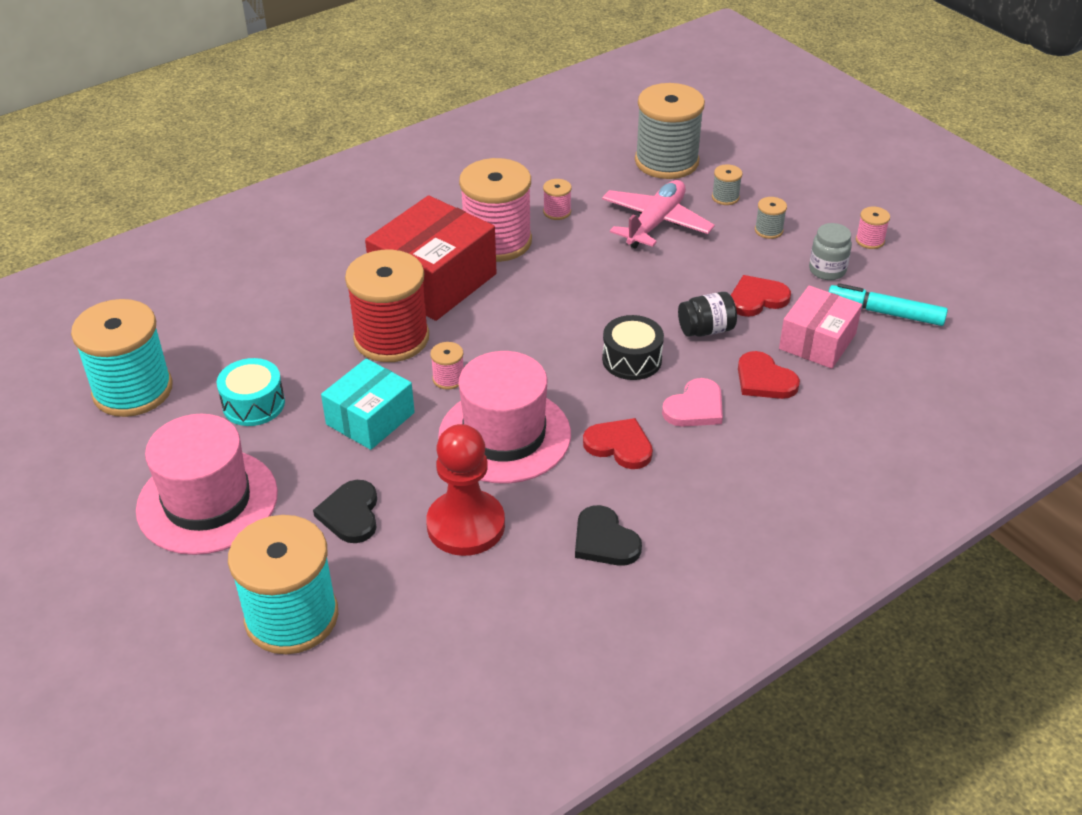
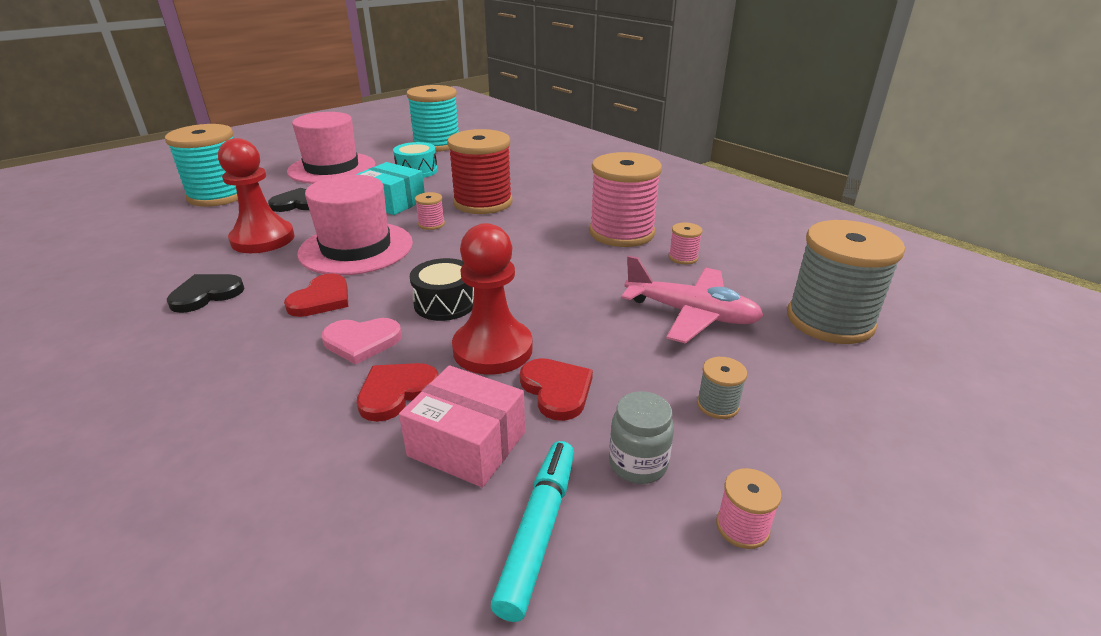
camera: 85 degrees right, 10 degrees down
(434, 281) = (557, 212): red box -> none
(695, 407) = (362, 341): pink heart -> pink heart turned 45 degrees counterclockwise
(706, 330) = (492, 349): black jar -> red pawn
(725, 197) = (778, 366): grey spool -> none

